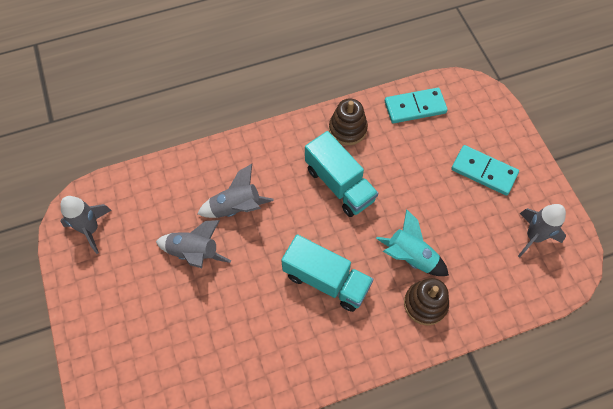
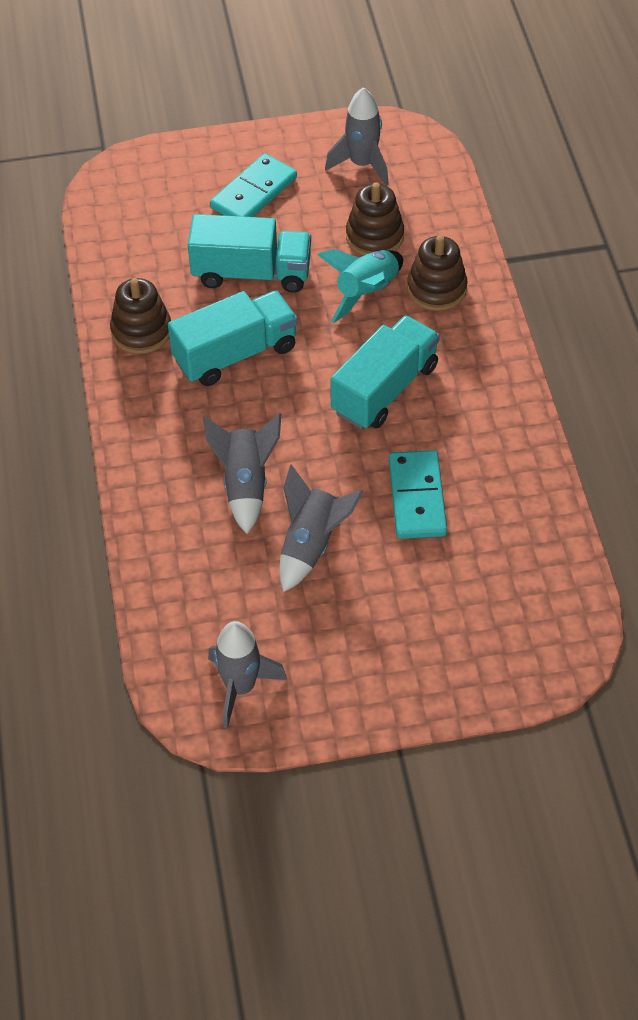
camera: 80 degrees left, 10 degrees down
(410, 182) = (251, 273): none -> turquoise truck
(415, 107) = (126, 247): turquoise domino -> turquoise domino (417, 497)
(465, 255) = (374, 236): none -> brown stacking toy

